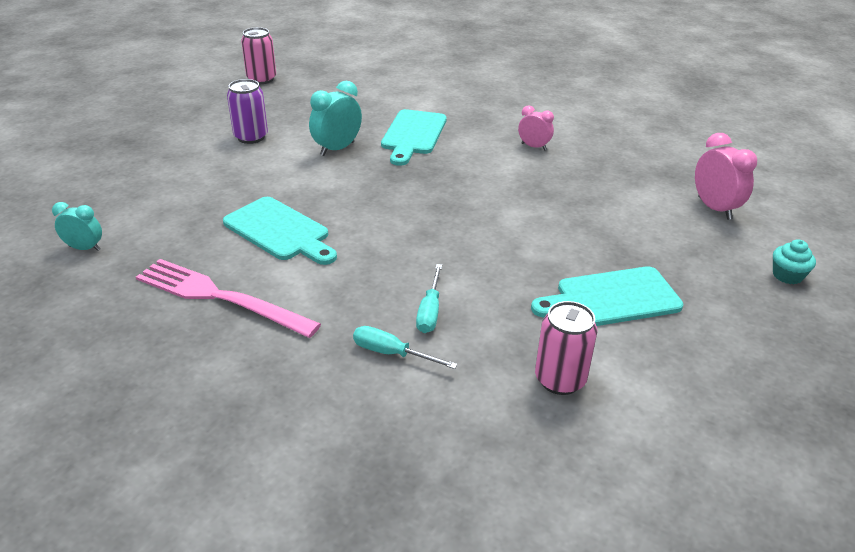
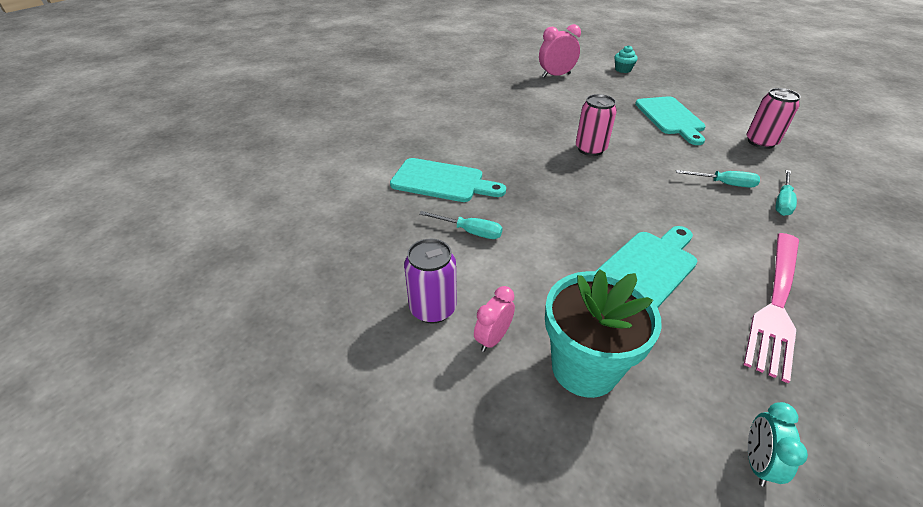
camera: 85 degrees left, 5 degrees up
(181, 191) = (584, 368): none -> turquoise flower pot
(261, 79) = (236, 312): pink can -> pink can (590, 149)
(337, 149) = (470, 231): turquoise clock -> turquoise screwdriver
(533, 147) = (471, 124): pink clock -> pink clock (493, 338)

